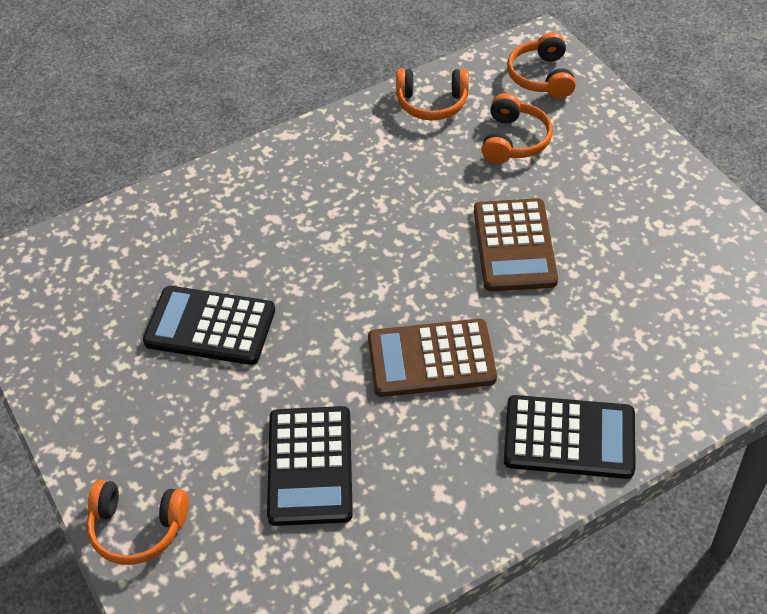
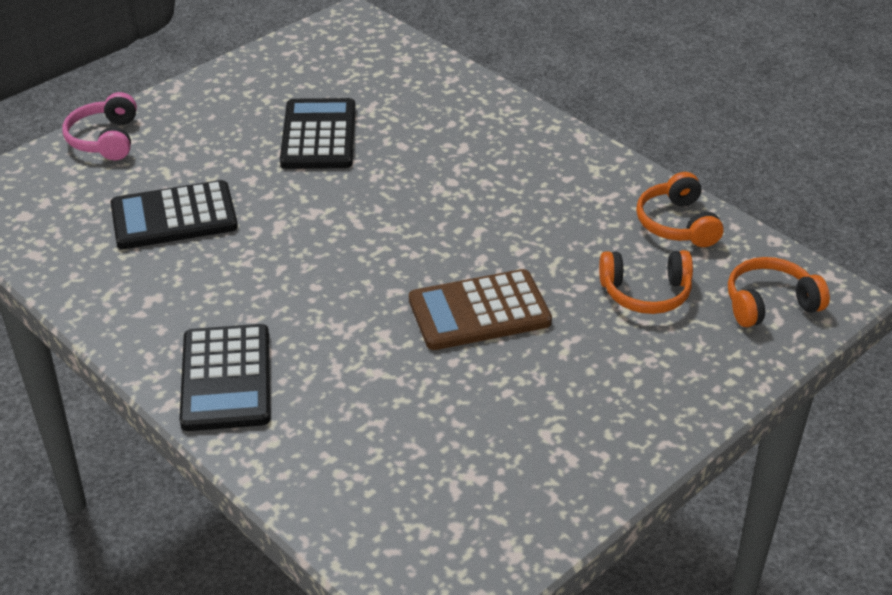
camera: 75 degrees right, 10 degrees down
(137, 528) = (105, 139): orange headphones -> pink headphones
(431, 359) = (309, 272): brown calculator -> none

